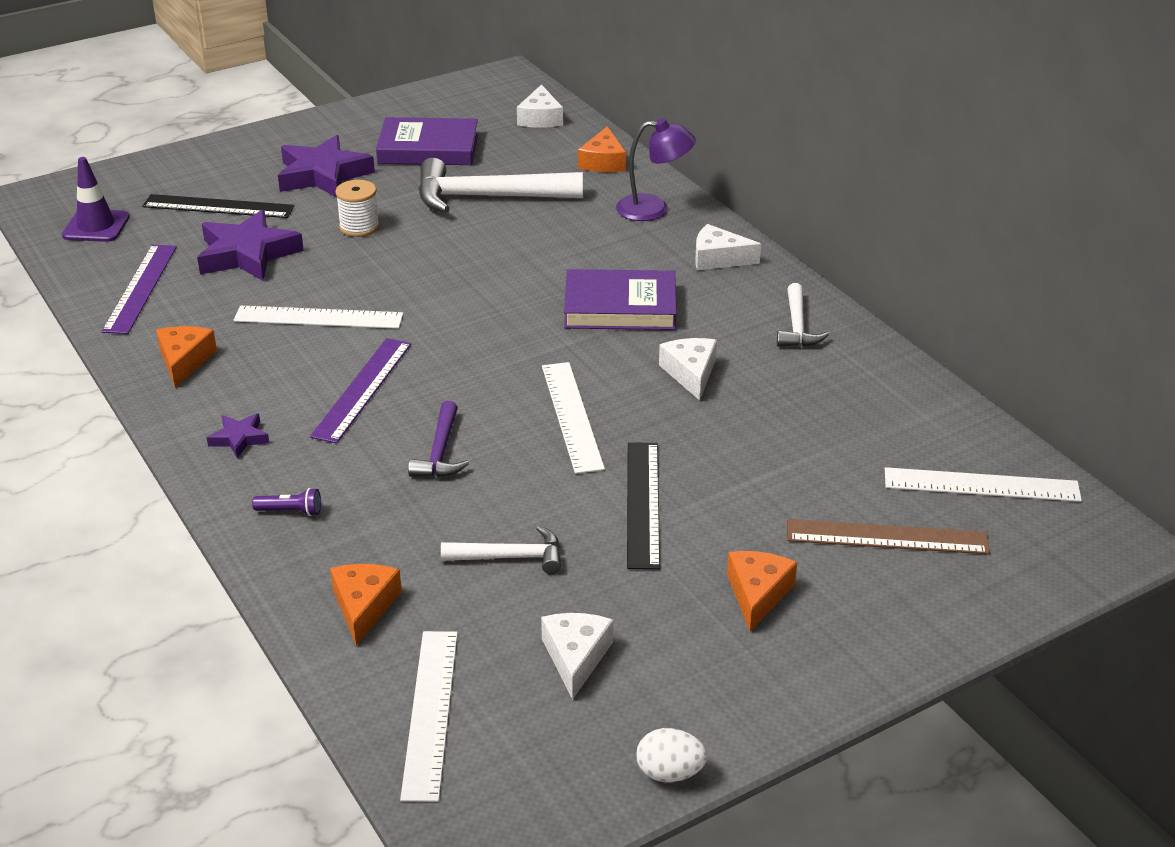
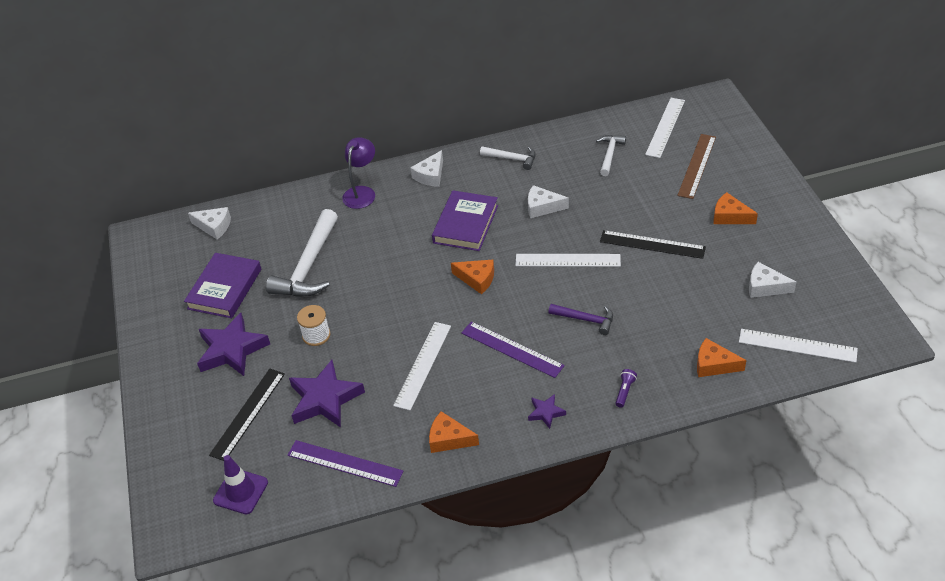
camera: 70 degrees left, 10 degrees up
(511, 557) = (685, 301): white hammer -> white hammer (609, 154)
(603, 162) = (291, 205): orange cheese -> orange cheese (477, 279)
(670, 773) = (844, 266): white egg -> none

